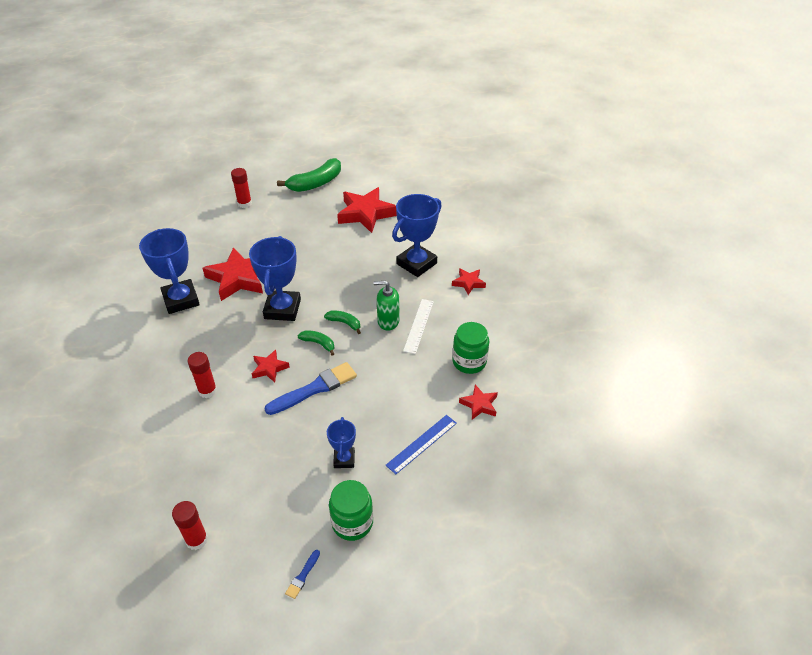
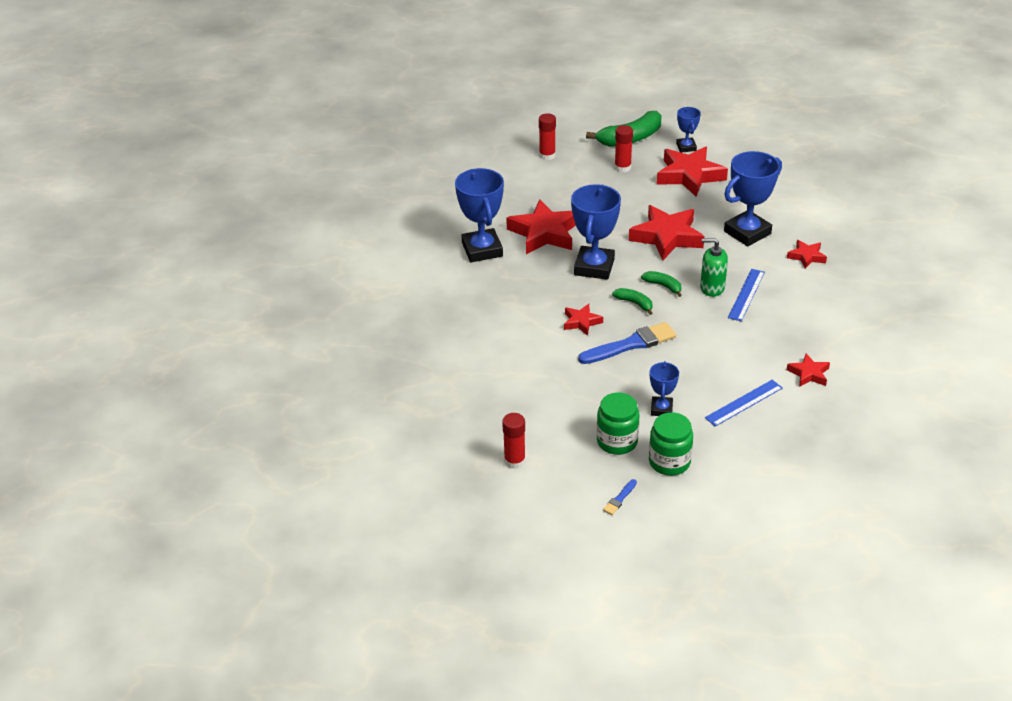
camera: 10 degrees right, 5 degrees down
(207, 390) = (517, 337): red glue stick -> red glue stick (622, 167)
(347, 273) = (667, 237): none -> red star
(362, 188) = (686, 147): none -> blue trophy
(418, 325) = (746, 294): white ruler -> blue ruler
(469, 362) = (801, 333): green jar -> green jar (617, 441)

